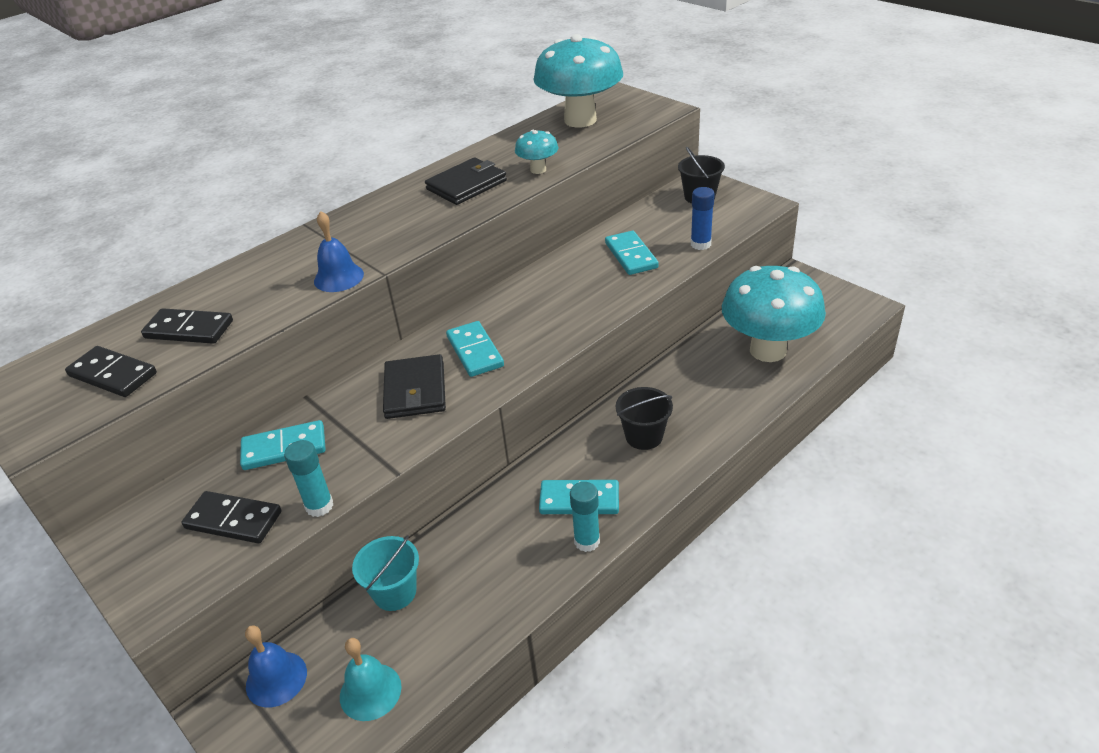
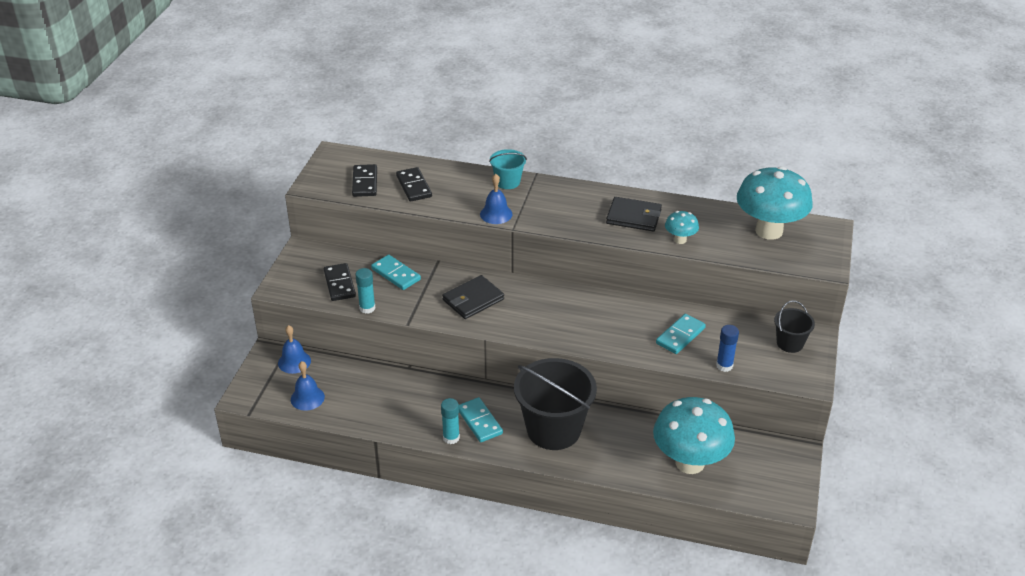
camera: 55 degrees right, 0 degrees up
(370, 691) = (307, 398): turquoise bell -> blue bell
(394, 592) = (367, 377): turquoise bucket -> turquoise bucket (508, 182)
(475, 351) = (523, 307): turquoise domino -> none
(644, 436) = (553, 430): black bucket -> black bucket, size x2.02

